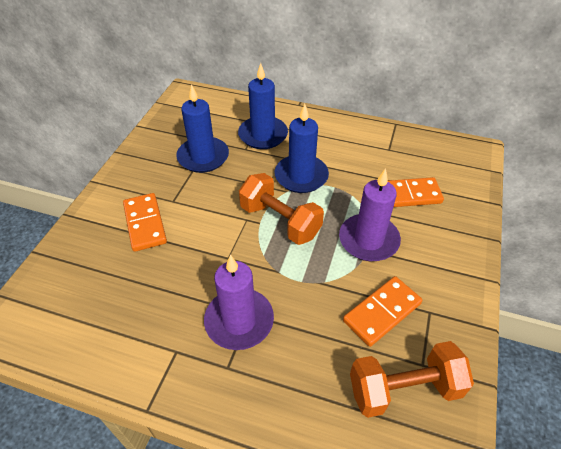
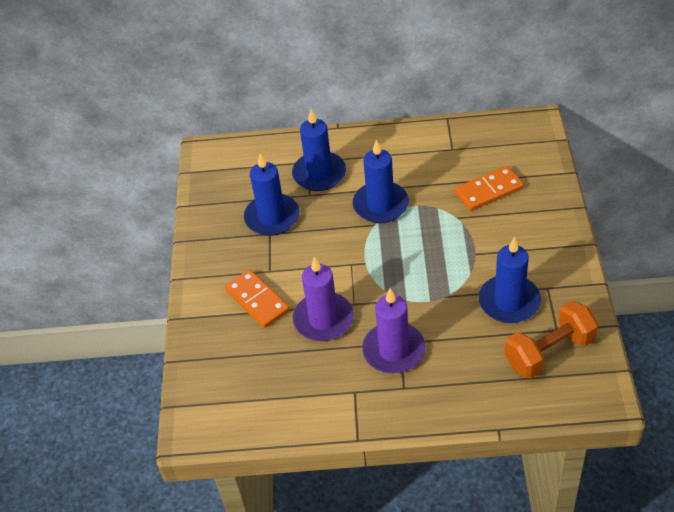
camera: 15 degrees left, 0 degrees up
(280, 221) = (383, 255): orange dumbbell -> none
(368, 240) = (471, 245): purple candle -> purple candle (323, 319)
(382, 312) = (509, 302): orange domino -> blue candle

